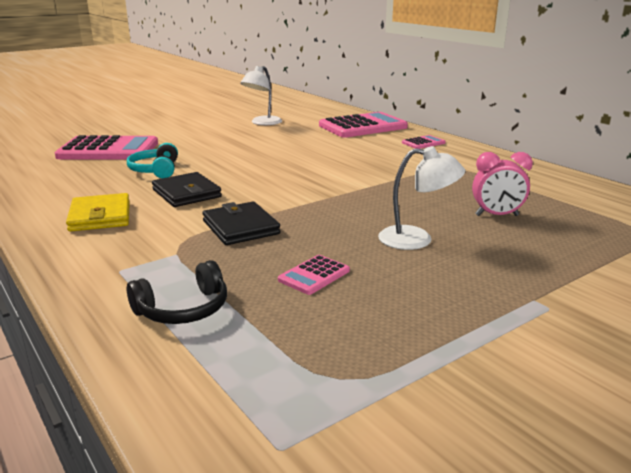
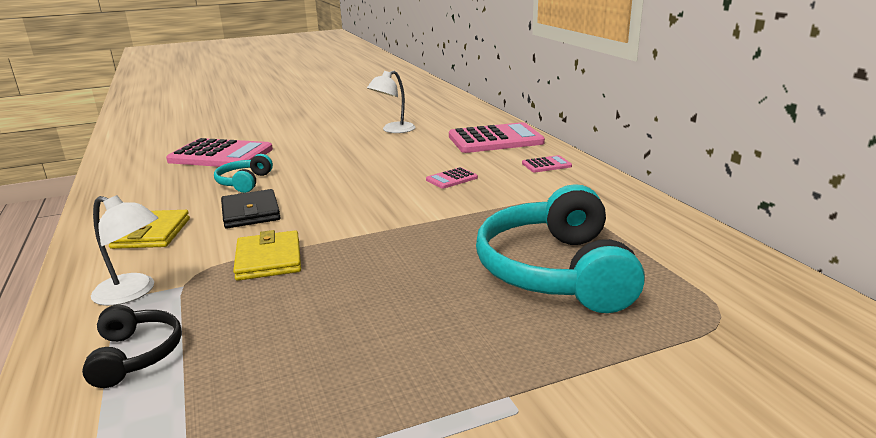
camera: 15 degrees right, 0 degrees up
(183, 309) = (135, 355): black headphones -> black headphones turned 90 degrees counterclockwise
(240, 227) = (269, 259): black wallet -> yellow wallet
(314, 275) = (293, 329): pink calculator -> pink calculator (451, 179)
(417, 239) = (438, 294): white lamp -> white lamp (133, 292)
(496, 215) = (556, 271): pink clock -> turquoise headphones

